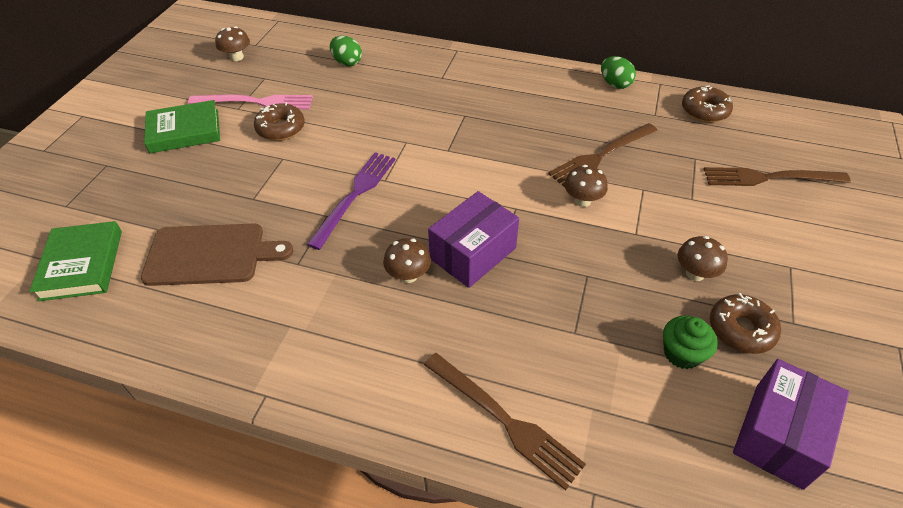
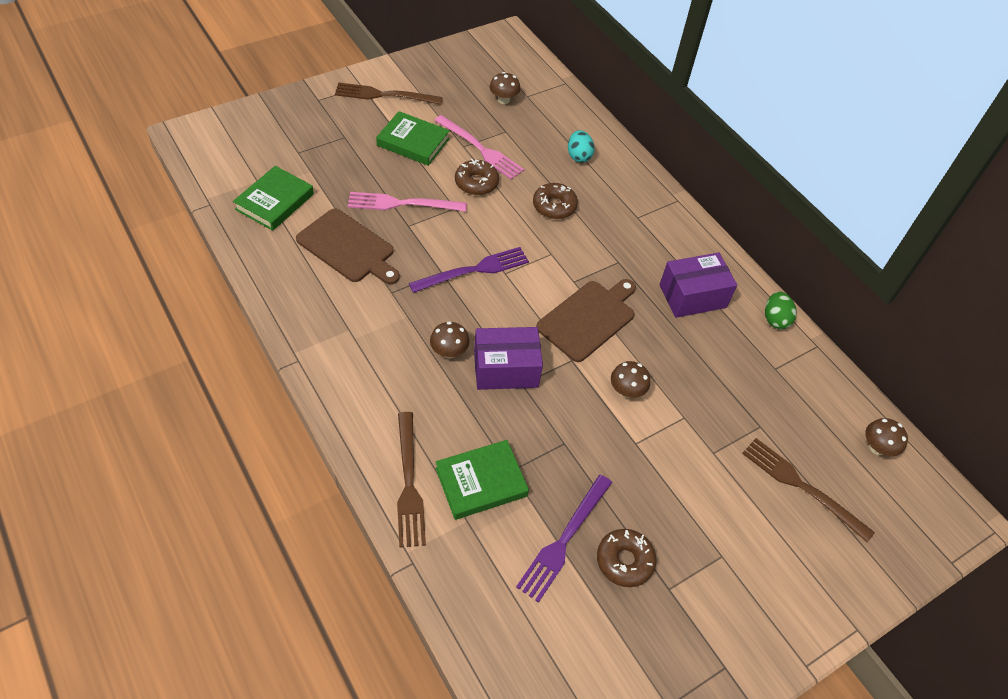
camera: 35 degrees right, 5 degrees up
(227, 185) = (402, 204): none -> pink fork
(347, 62) = (578, 156): green egg -> turquoise egg
(491, 169) = (588, 318): none -> brown cutting board
(563, 363) = (481, 482): none -> green book
(601, 156) = (684, 369): brown fork -> brown fork (384, 95)
(682, 353) = (564, 540): green cupcake -> purple fork
(695, 273) = (642, 502): brown mushroom -> brown mushroom (877, 447)
(704, 111) = (824, 396): brown donut -> brown donut (554, 206)
(778, 435) = (562, 634): purple box -> purple box (692, 296)

